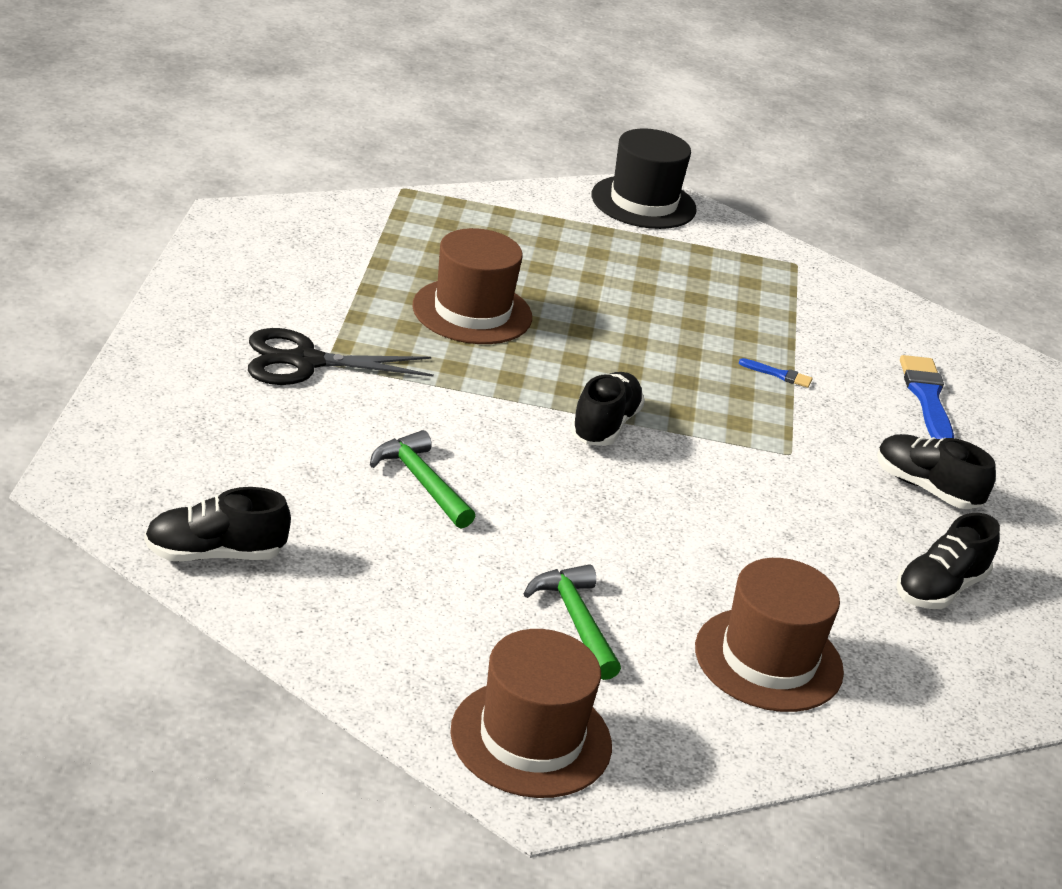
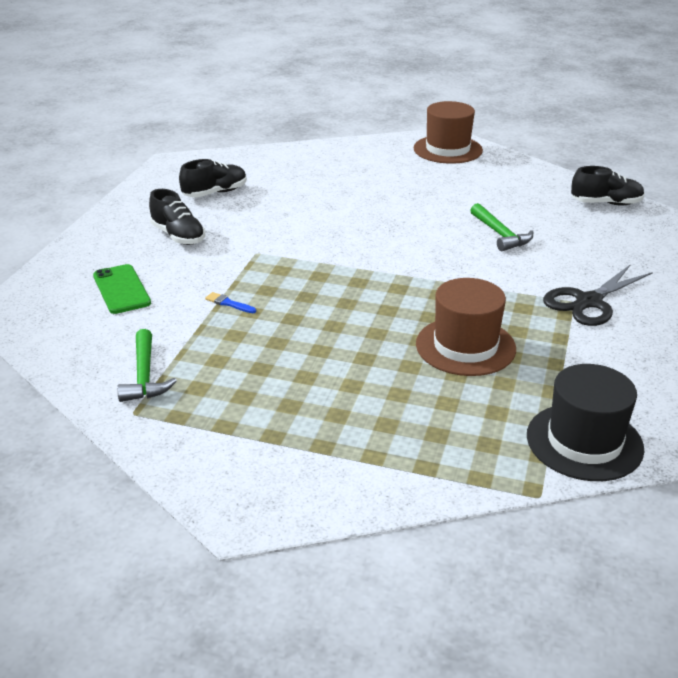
camera: 165 degrees left, 0 degrees up
(306, 362) = (589, 302): black scissors -> black scissors turned 135 degrees clockwise
(576, 621) = (419, 181): green hammer -> green hammer (144, 376)
(604, 426) = (378, 266): black shoe -> none
(643, 202) = (259, 492): black hat -> black hat (584, 442)
(768, 660) = (328, 170): brown hat -> none
(927, 398) = (121, 289): blue brush -> green phone

